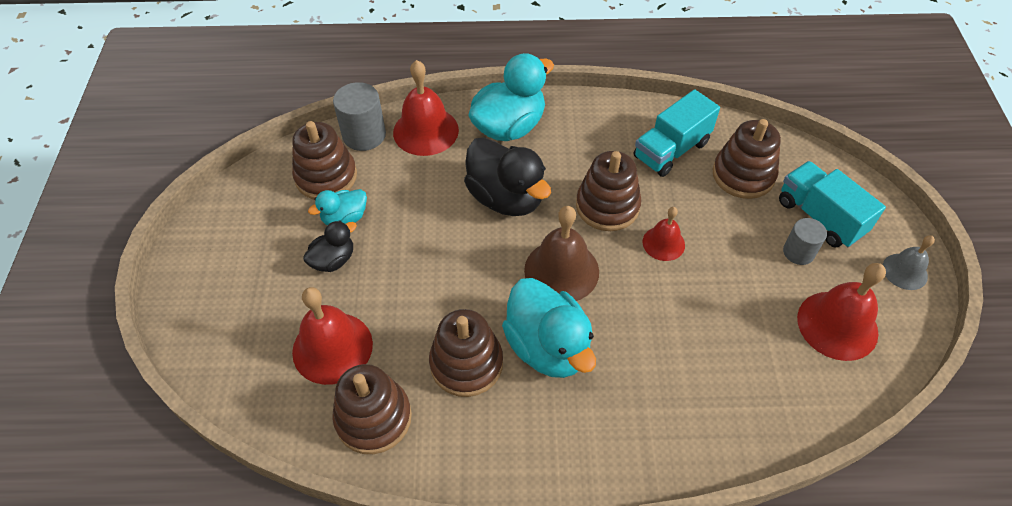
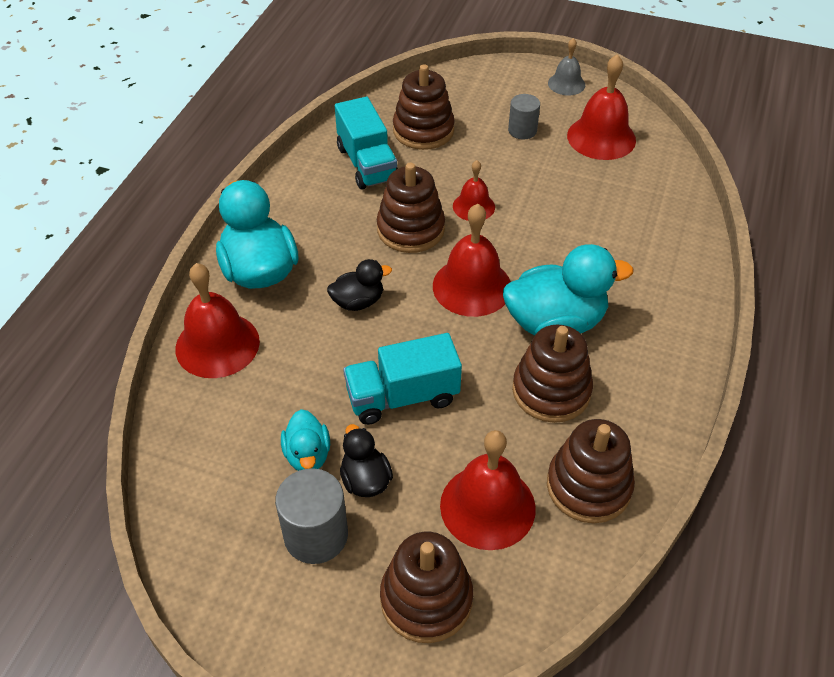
camera: 70 degrees left, 5 degrees down
(326, 177) = (230, 461): brown stacking toy -> brown stacking toy (426, 599)
(364, 135) = (184, 406): grey cylinder -> grey cylinder (316, 535)
(506, 198) = (358, 302): black duck -> black duck, size x0.54
(561, 270) = (472, 286): brown bell -> red bell
(820, 217) = (492, 105): turquoise truck -> turquoise truck (402, 397)

